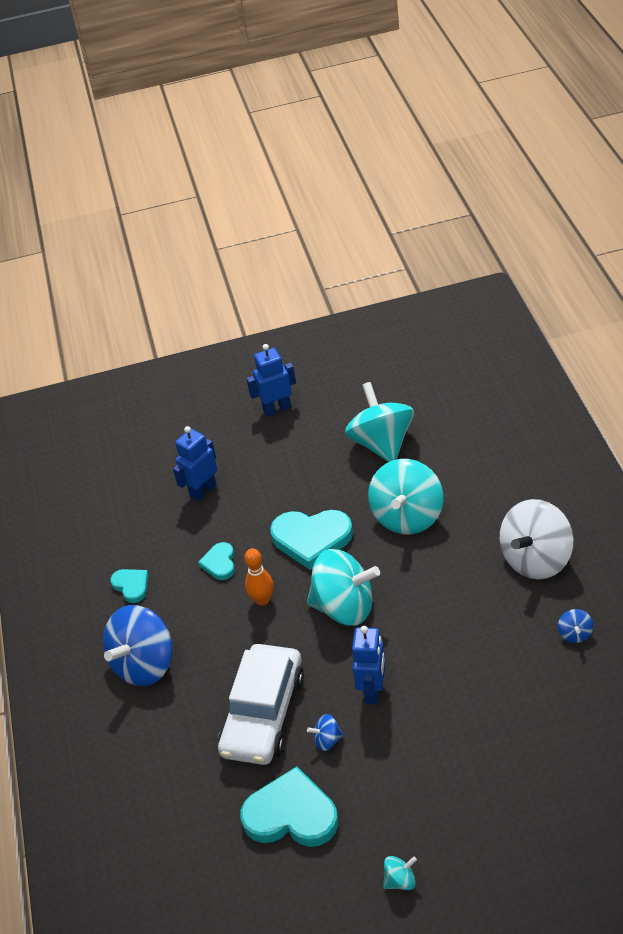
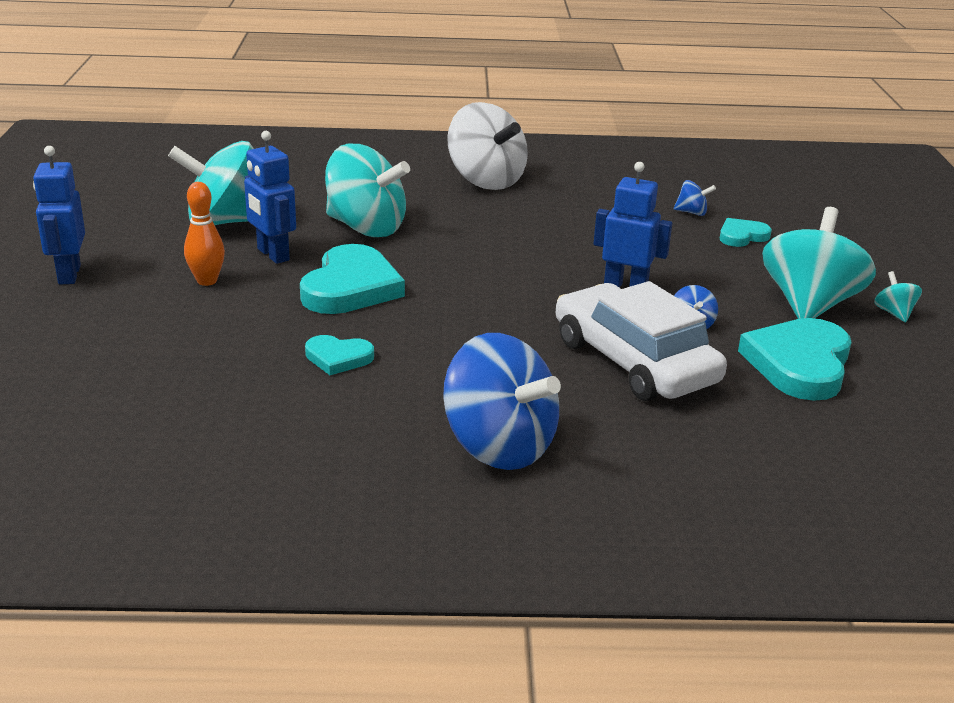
camera: 85 degrees left, 15 degrees down
(131, 586) = (323, 441): turquoise heart -> turquoise heart (742, 236)
(203, 491) = (173, 352): blue robot -> blue robot (272, 255)
(262, 600) = (434, 335): orange bowling pin -> orange bowling pin (207, 281)
(263, 714) = (634, 361): white car -> white car turned 150 degrees counterclockwise
(344, 607) = (485, 284): turquoise spinning top -> turquoise spinning top (809, 305)
(575, 634) = (596, 182): blue spinning top -> blue spinning top (692, 212)

